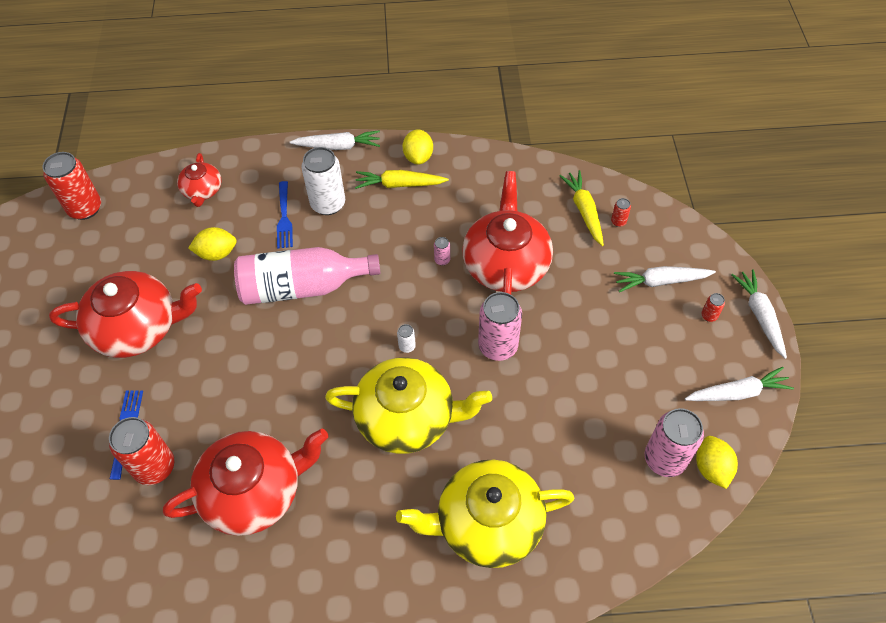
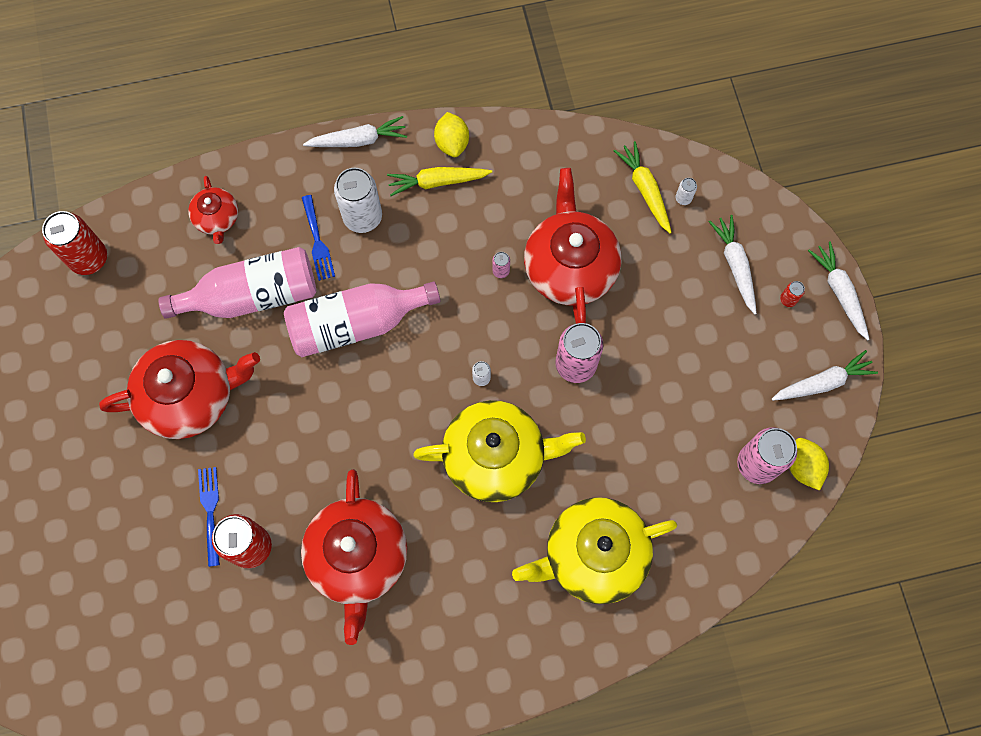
camera: 10 degrees left, 15 degrees up
(217, 253) = (253, 295): yellow lemon -> pink bottle
(254, 492) = (358, 557): red teapot -> red teapot turned 120 degrees clockwise
(618, 221) = (683, 198): red can -> white can
(661, 281) = (735, 266): white carrot -> white carrot turned 90 degrees clockwise

